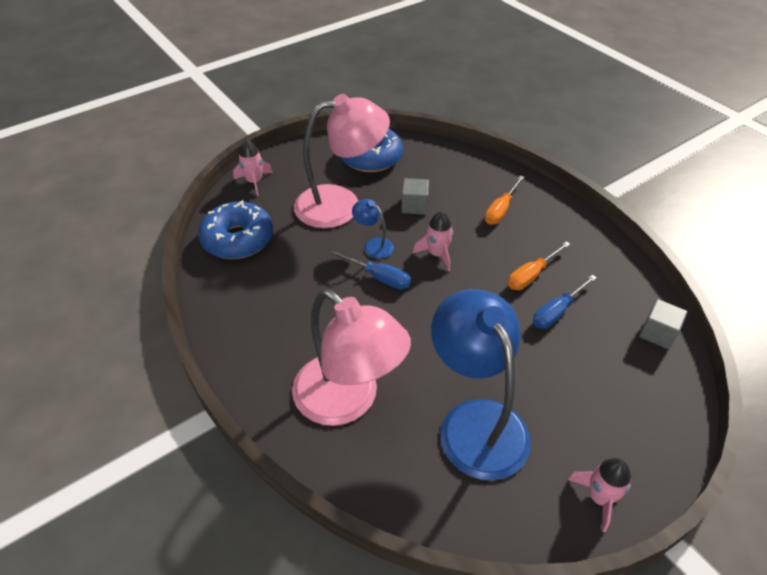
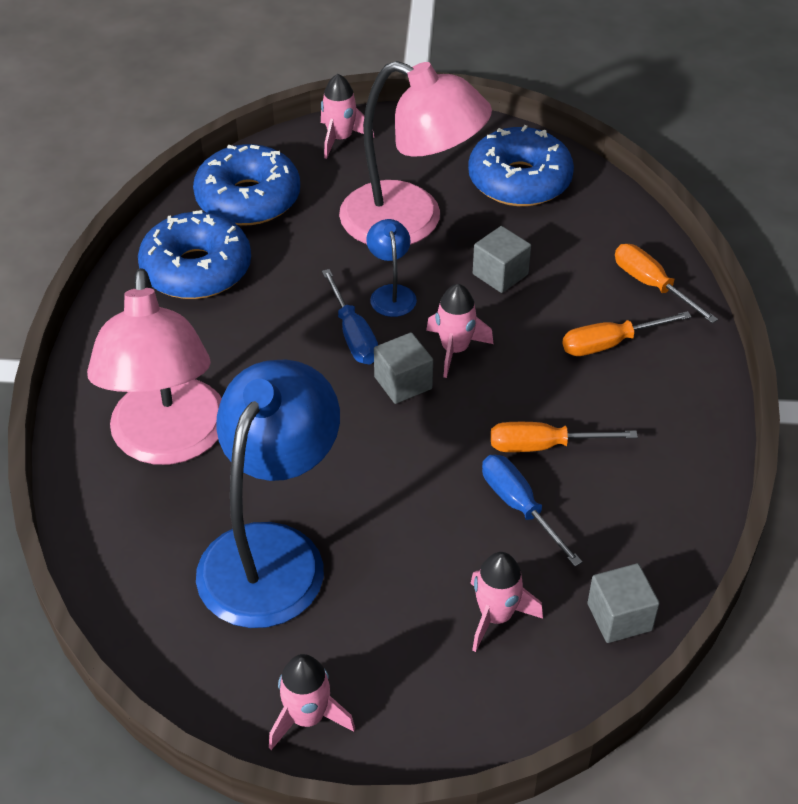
camera: 40 degrees right, 0 degrees up
(252, 294) = (196, 270): none -> blue donut
(433, 286) = (403, 383): none -> grey cube
(486, 174) = (652, 285): none -> orange screwdriver
(557, 311) = (519, 507): blue screwdriver -> blue screwdriver turned 60 degrees clockwise
(612, 372) = (496, 616): none -> pink rocket

